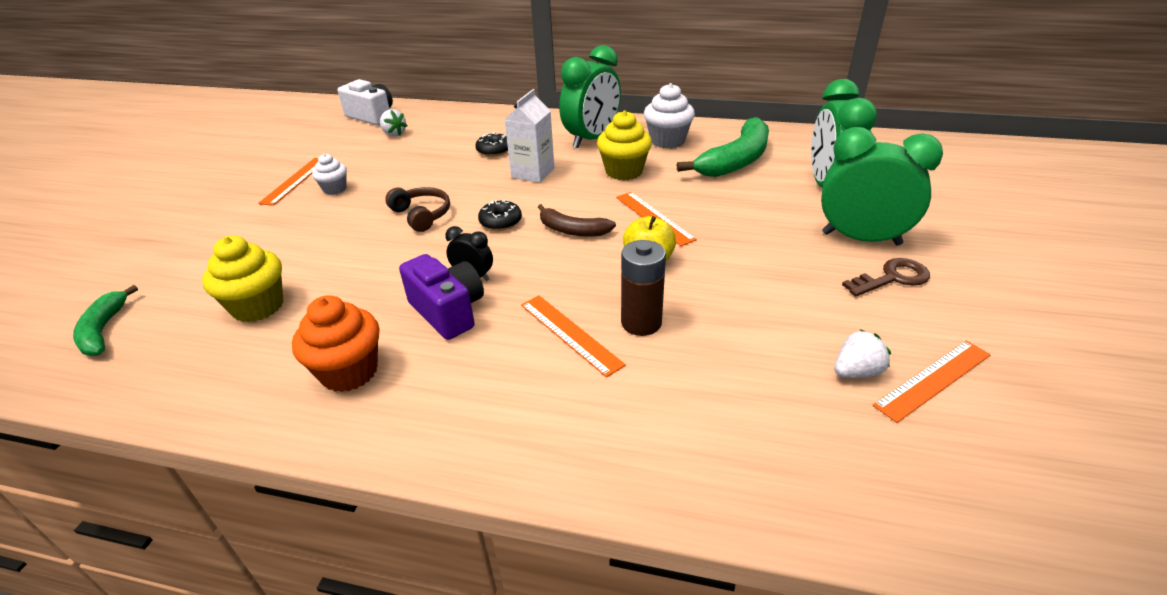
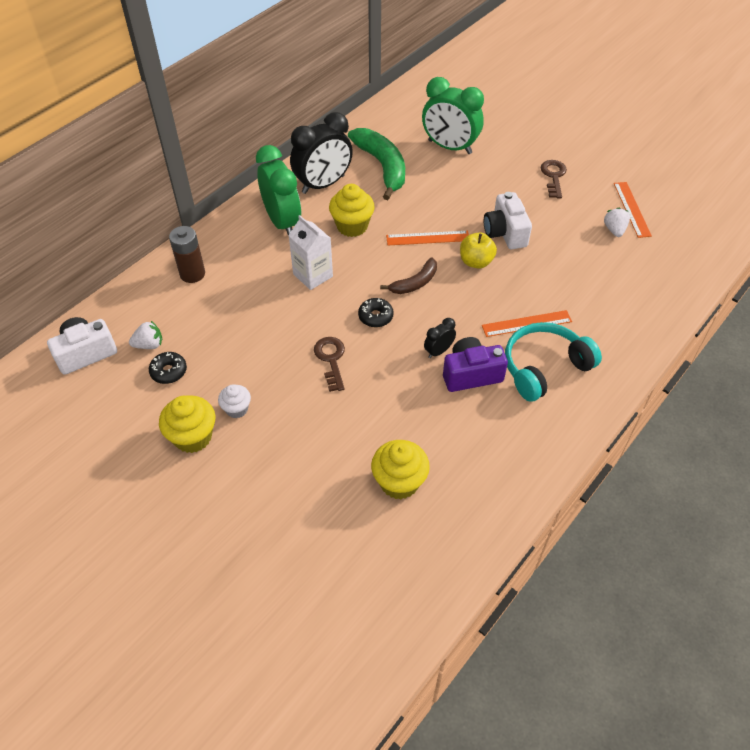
camera: 65 degrees left, 15 degrees up
(103, 330) = (371, 588): green banana -> none
(295, 180) = (193, 437): orange ruler -> yellow cupcake
(349, 372) = (506, 437): orange cupcake -> none
(421, 215) = (331, 360): brown headphones -> brown key
(494, 150) = (251, 286): black donut -> black donut (169, 371)
(495, 374) = (544, 367): none -> turquoise headphones
(641, 323) = (534, 290): brown battery -> brown battery (192, 274)
(667, 141) = (323, 184): white cupcake -> black clock
(726, 268) = (505, 233): none -> white camera
(861, 239) = (512, 166): green clock -> none

